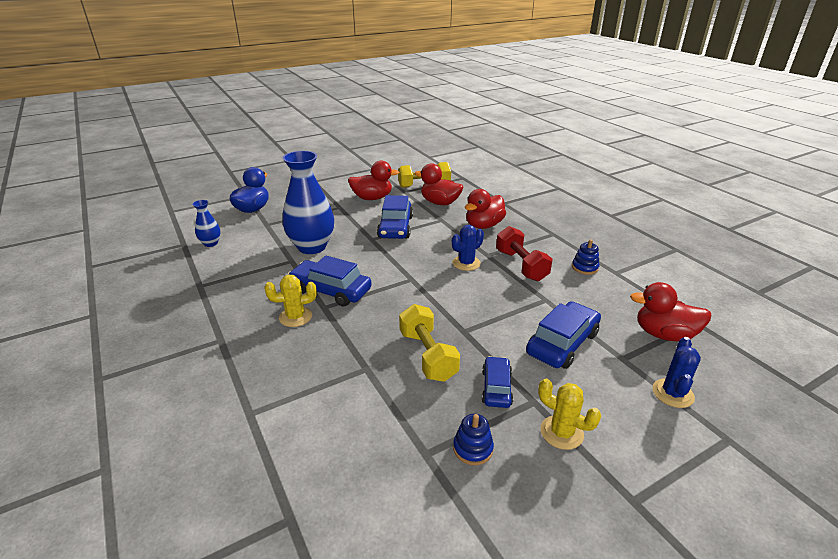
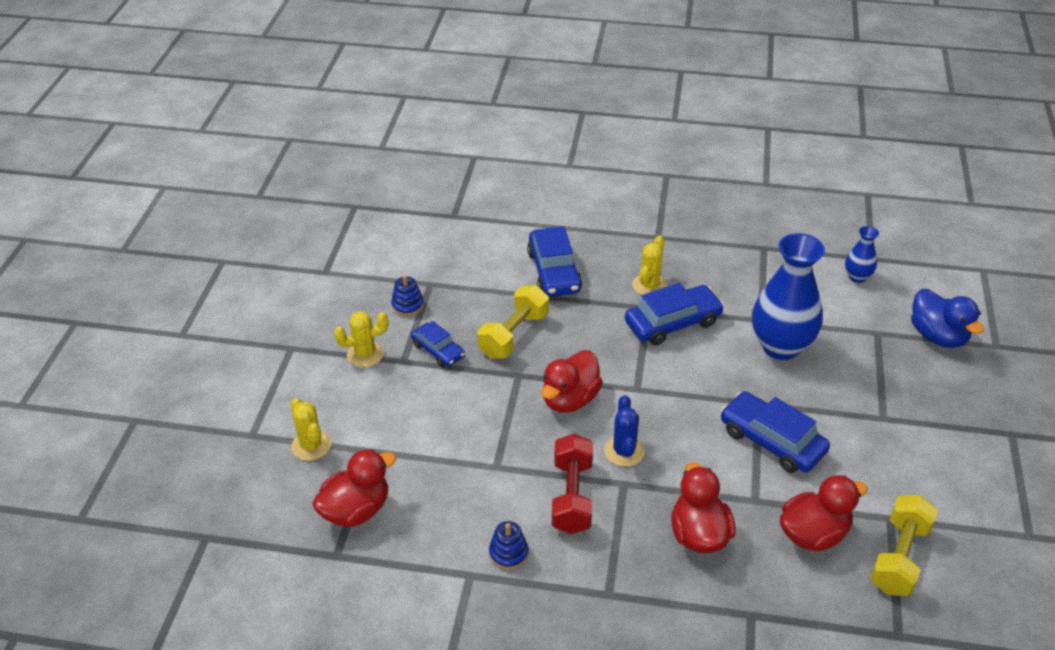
camera: 130 degrees right, 10 degrees up
(372, 198) = (890, 467): red duck -> red duck (570, 399)
(427, 355) = (514, 335): yellow dumbbell -> yellow dumbbell turned 75 degrees counterclockwise
(521, 265) = (572, 496): red dumbbell -> red dumbbell turned 75 degrees clockwise
(562, 343) = (432, 426): blue car -> blue car (554, 272)
(672, 393) = (311, 445): blue cactus -> yellow cactus

